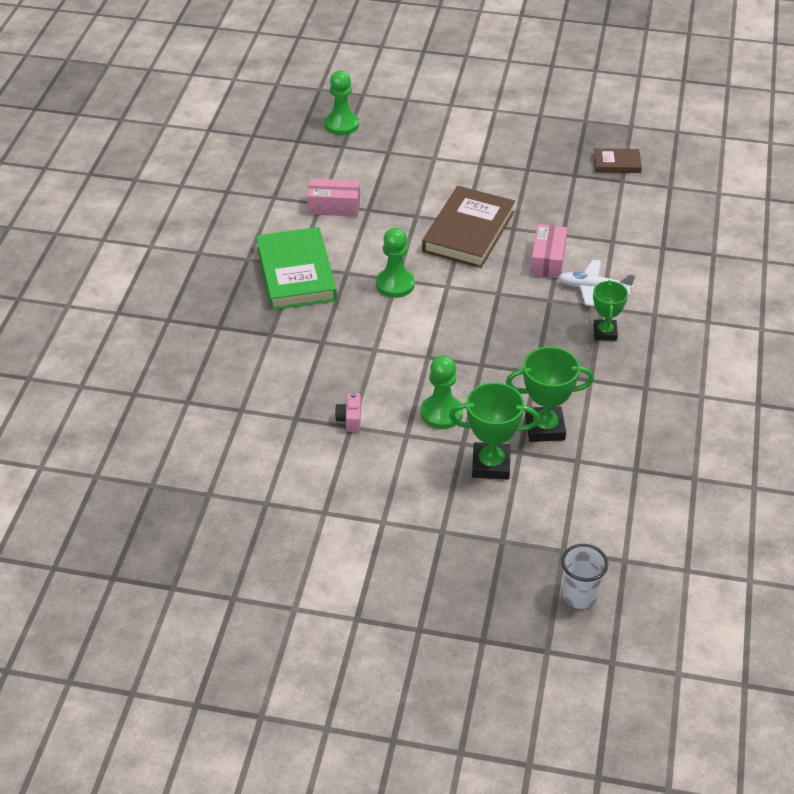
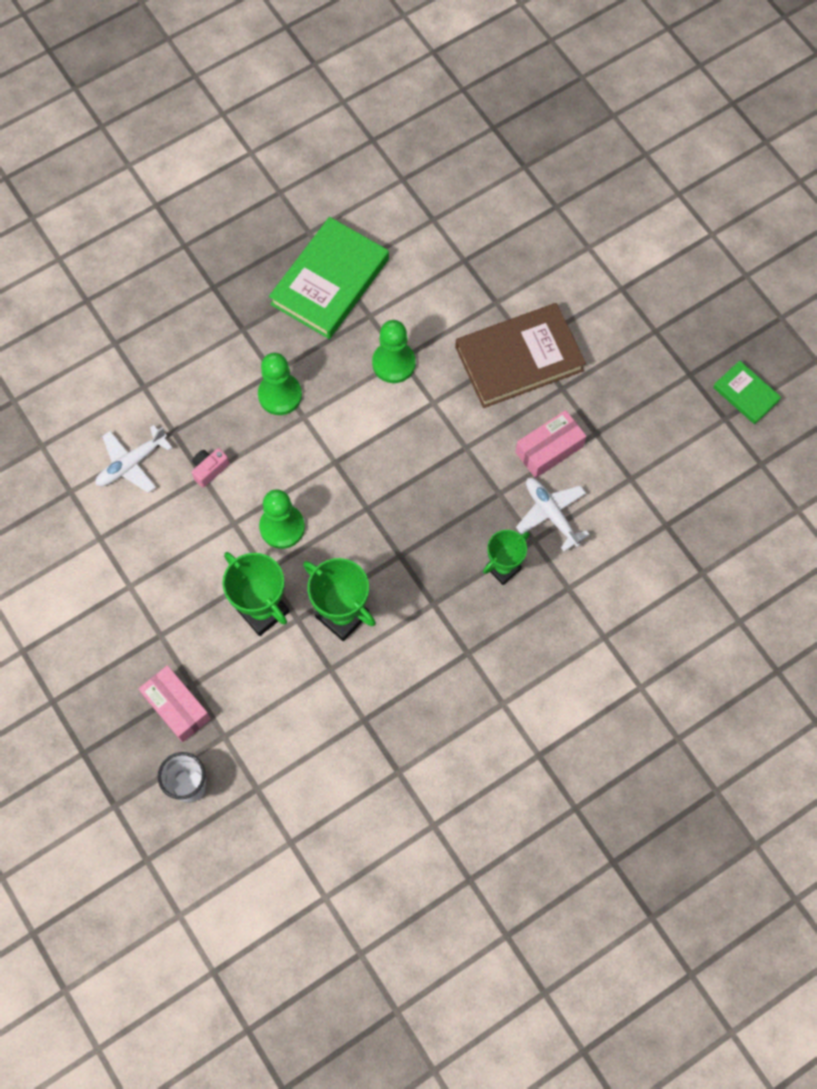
camera: 45 degrees right, 25 degrees up
(290, 456) = (131, 464): none -> white plane
(334, 206) = (440, 232): pink box -> pink box (177, 707)
(341, 125) = (552, 139): green pawn -> green pawn (280, 395)
(616, 163) = (746, 394): brown book -> green book

